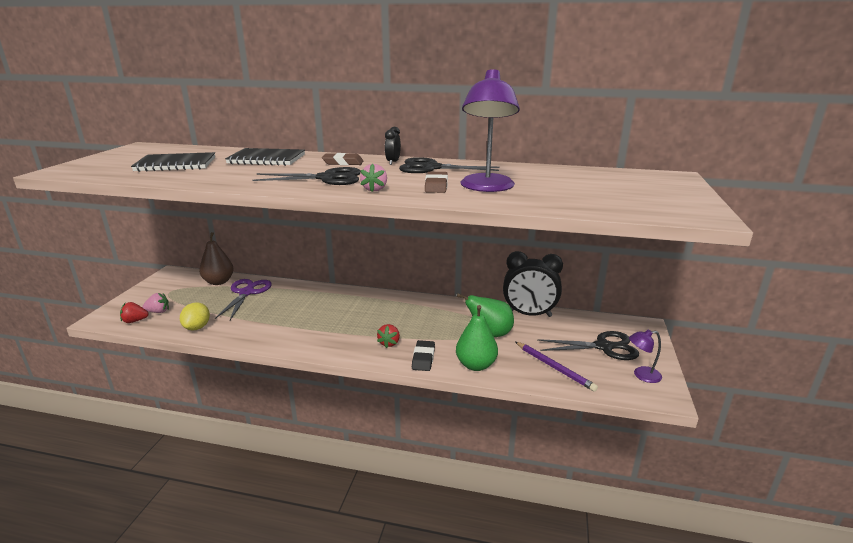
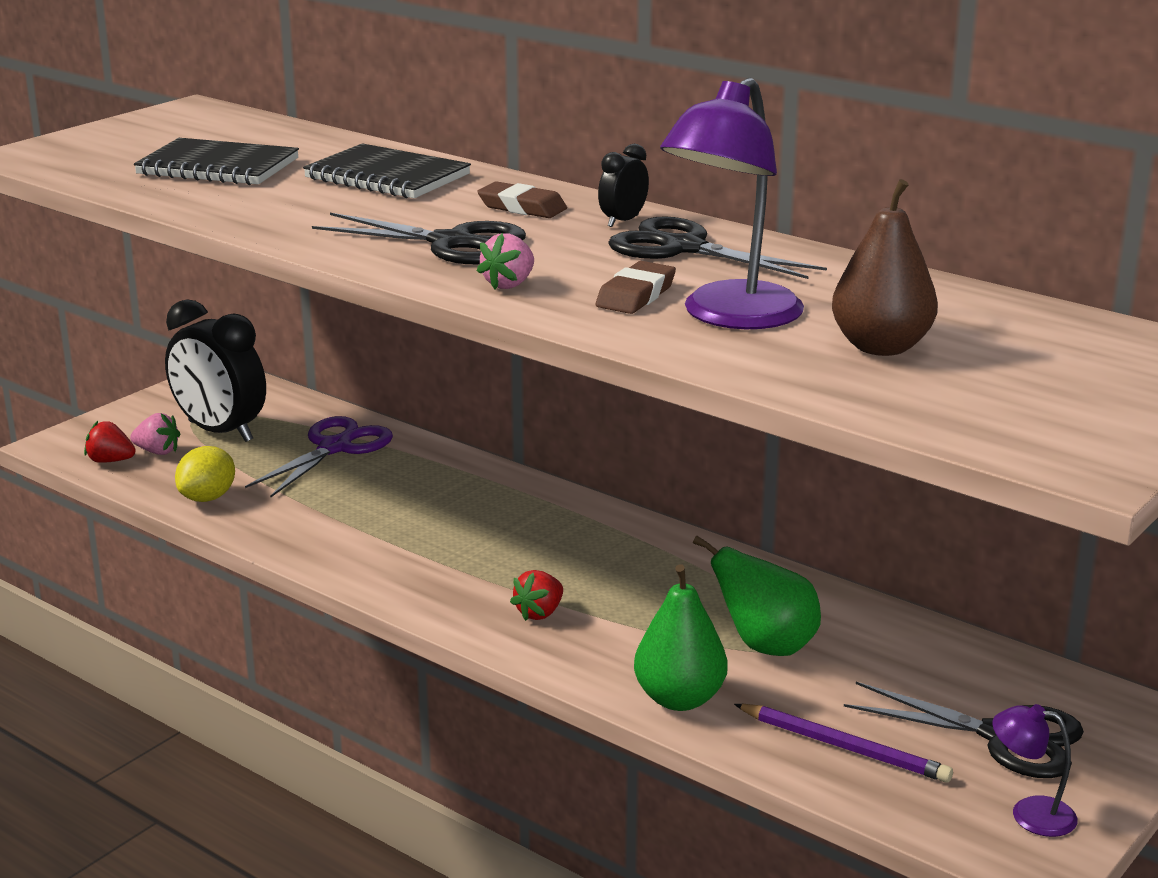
camera: 25 degrees right, 0 degrees up
(219, 282) = (296, 413): brown pear -> brown pear (881, 347)
(423, 358) = (584, 659): black eraser -> none
(529, 314) = (896, 627): black clock -> black clock (220, 432)
(554, 367) = (844, 747): purple pencil -> purple pencil turned 45 degrees counterclockwise

